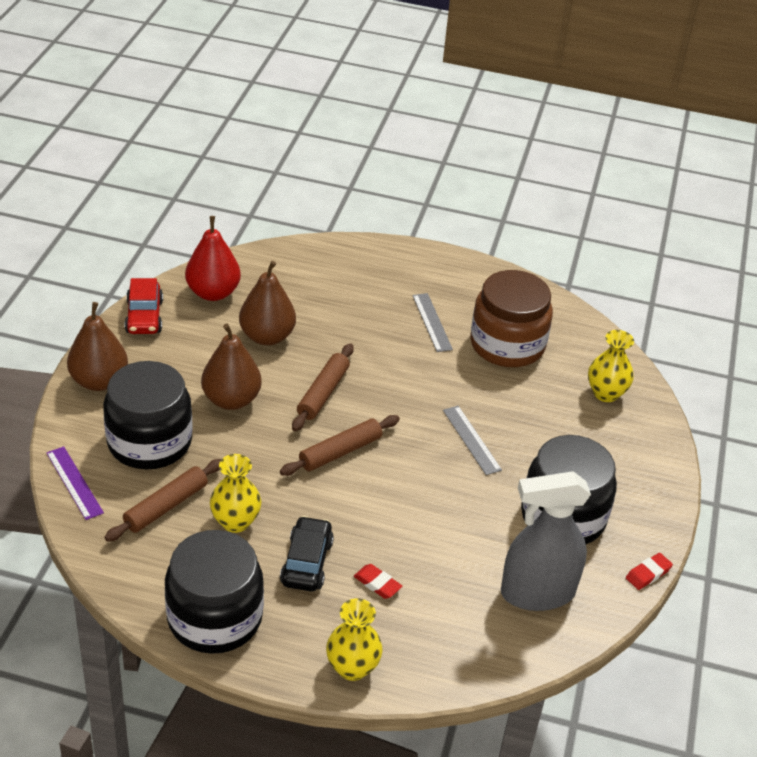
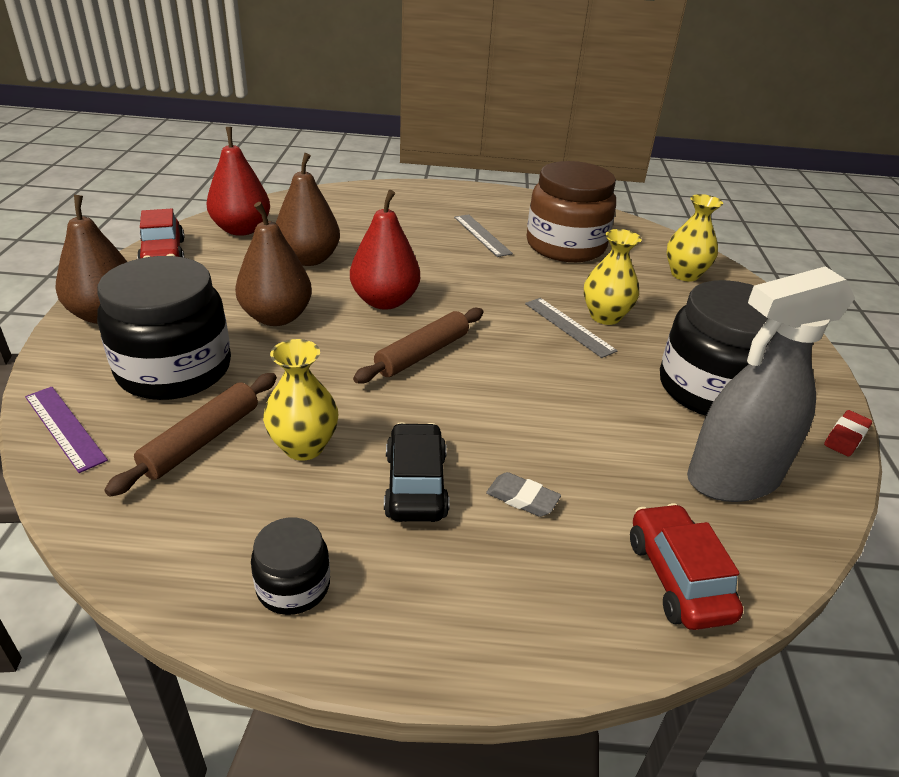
camera: 10 degrees left, 5 degrees down
(215, 617) = (293, 586): black jar -> black jar, size x0.48
(323, 393) = (385, 301): brown rolling pin -> red pear
(352, 667) = (530, 629): yellow vase -> yellow vase (605, 316)
(377, 584) = (522, 498): red eraser -> grey eraser
(460, 653) = (677, 578): none -> red car

